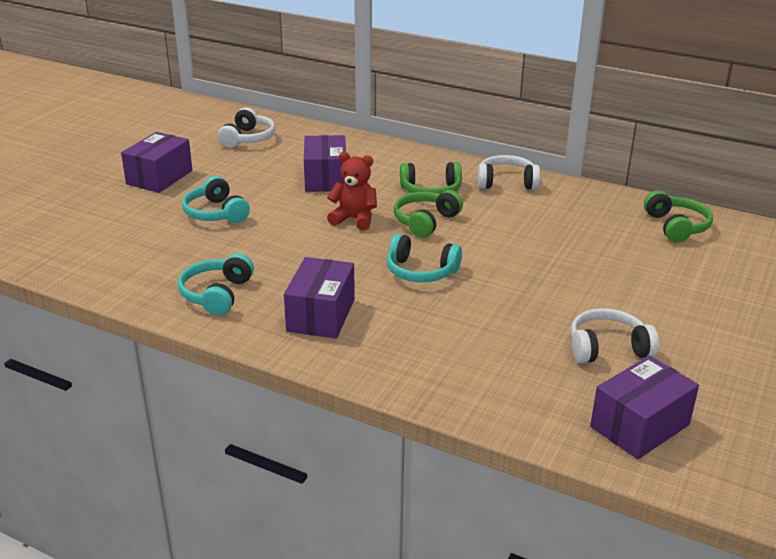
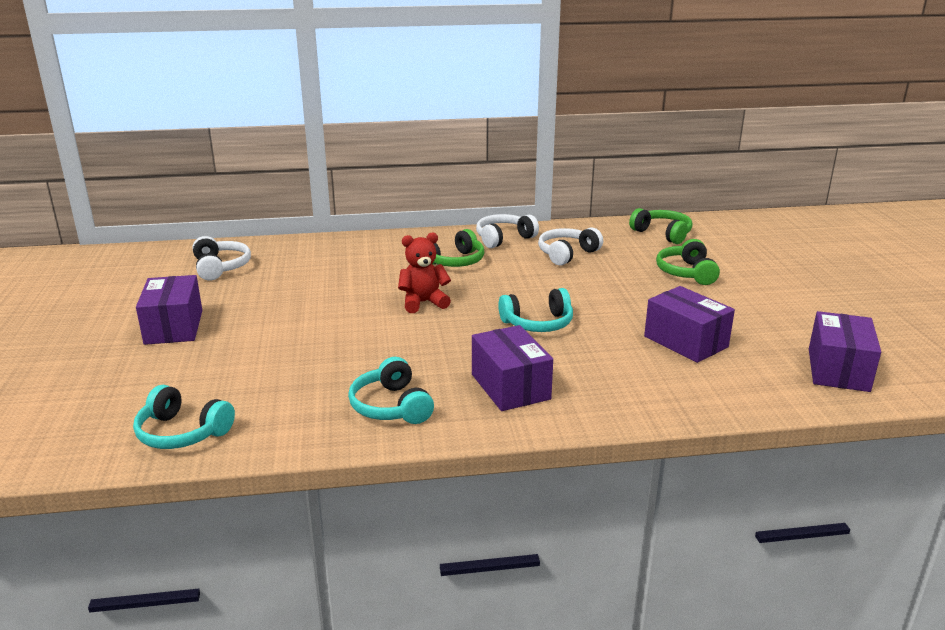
camera: 35 degrees left, 5 degrees down
(215, 213) = (284, 339): turquoise headphones -> turquoise headphones (182, 433)
(326, 179) = (348, 279): purple box -> purple box (686, 341)
(425, 221) = (485, 285): green headphones -> green headphones (686, 273)
(607, 348) = (743, 327): white headphones -> white headphones (567, 254)

